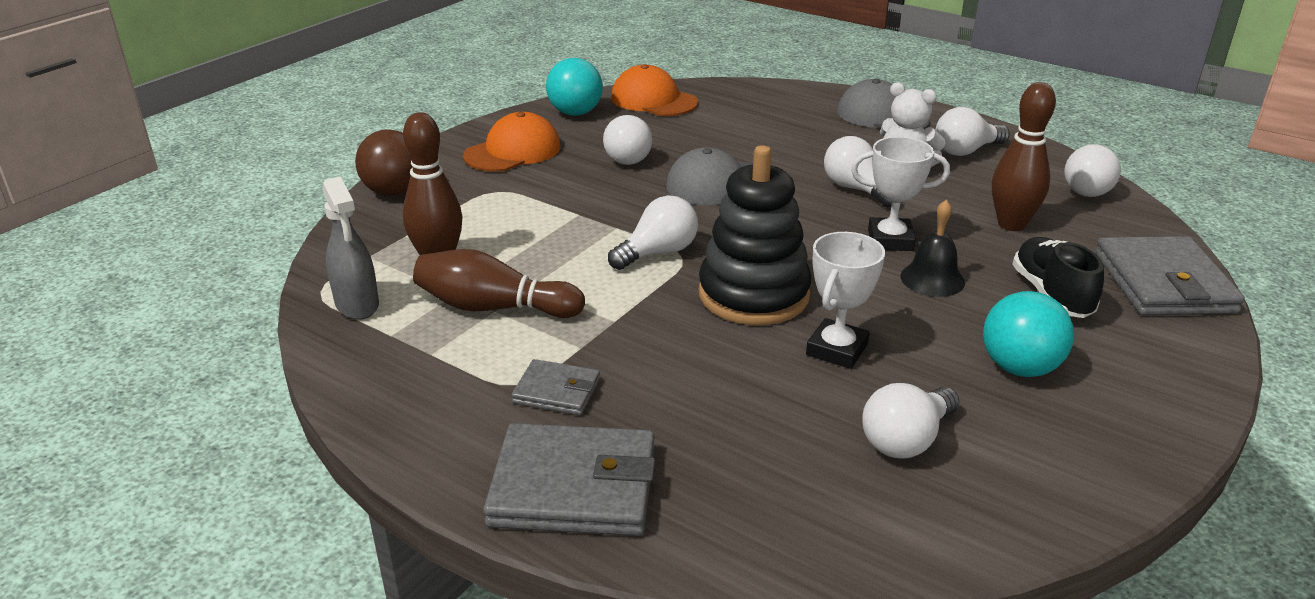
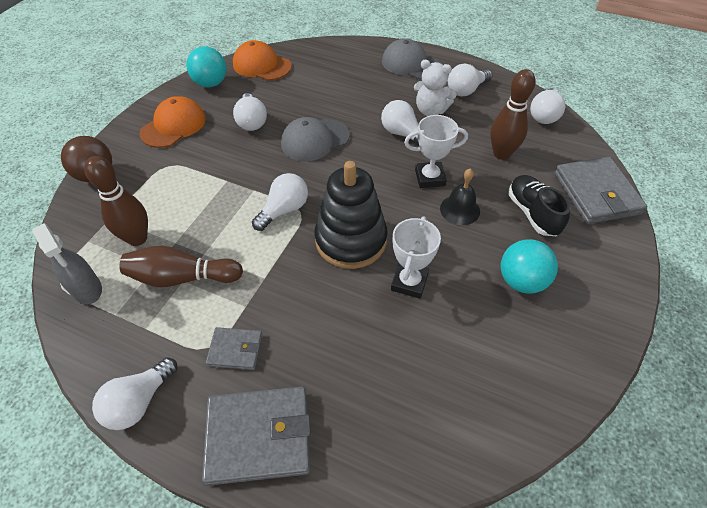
camera: 10 degrees left, 20 degrees up
(906, 440) = (461, 356): white light bulb -> white light bulb (139, 402)

